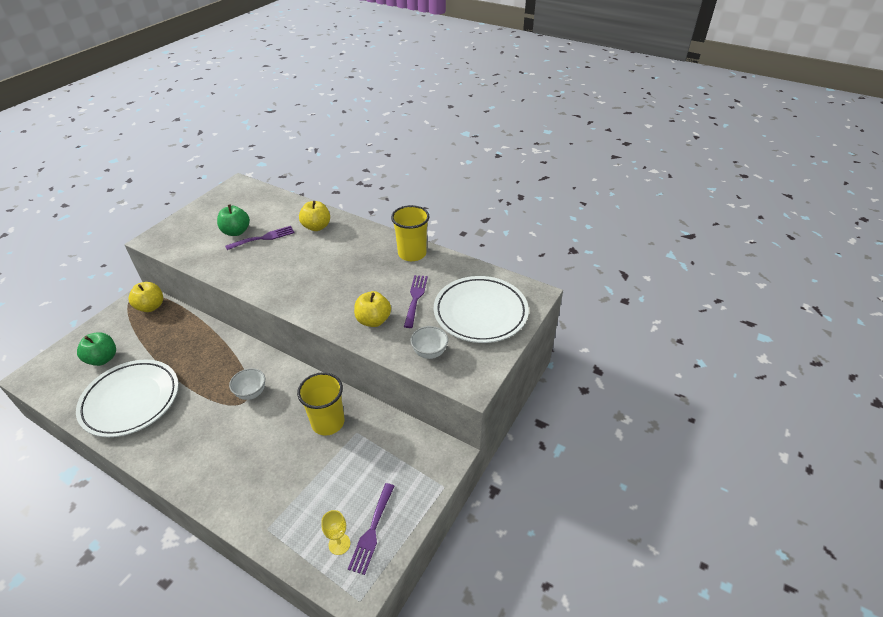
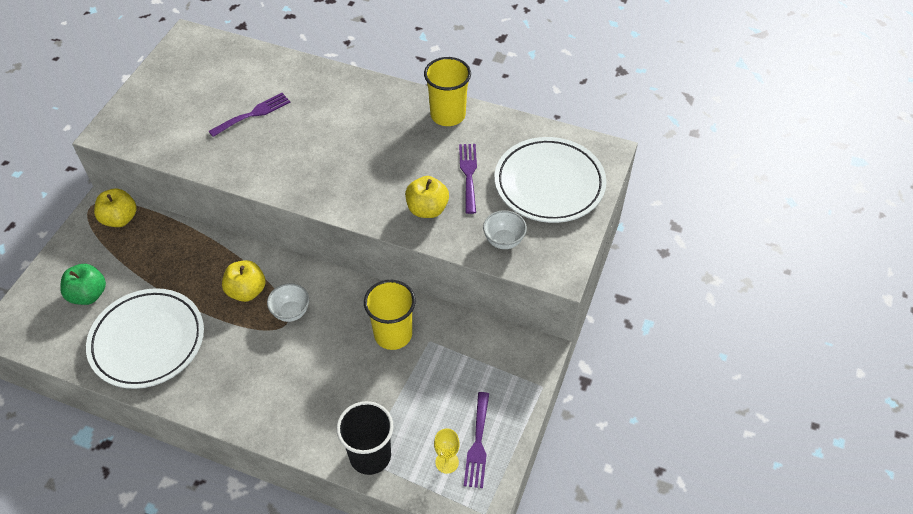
camera: 10 degrees left, 10 degrees up
(236, 232) = (214, 109): green apple -> none
(274, 526) = (370, 456): none -> black cup
(316, 227) = (316, 90): yellow apple -> yellow apple (247, 291)

